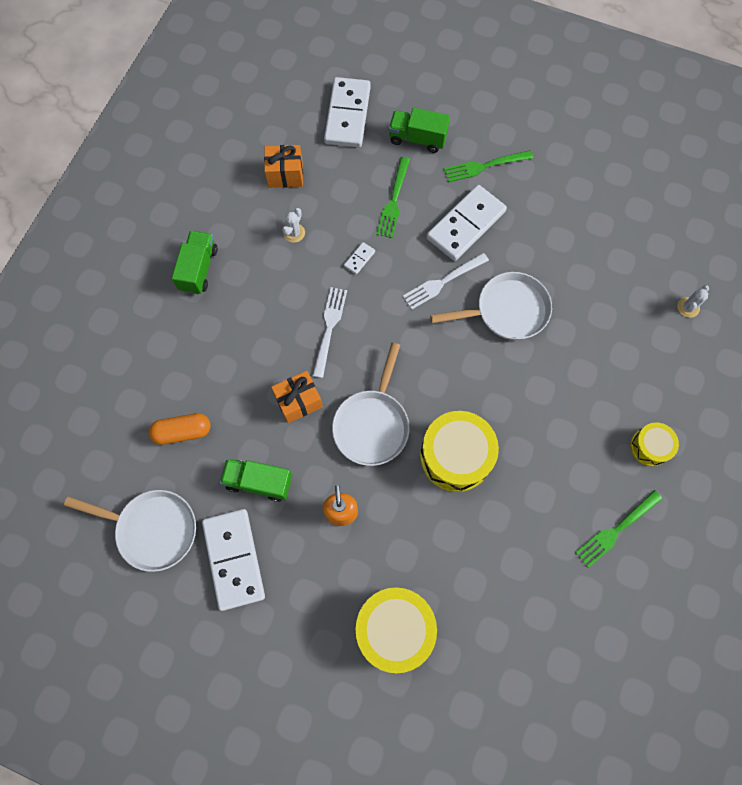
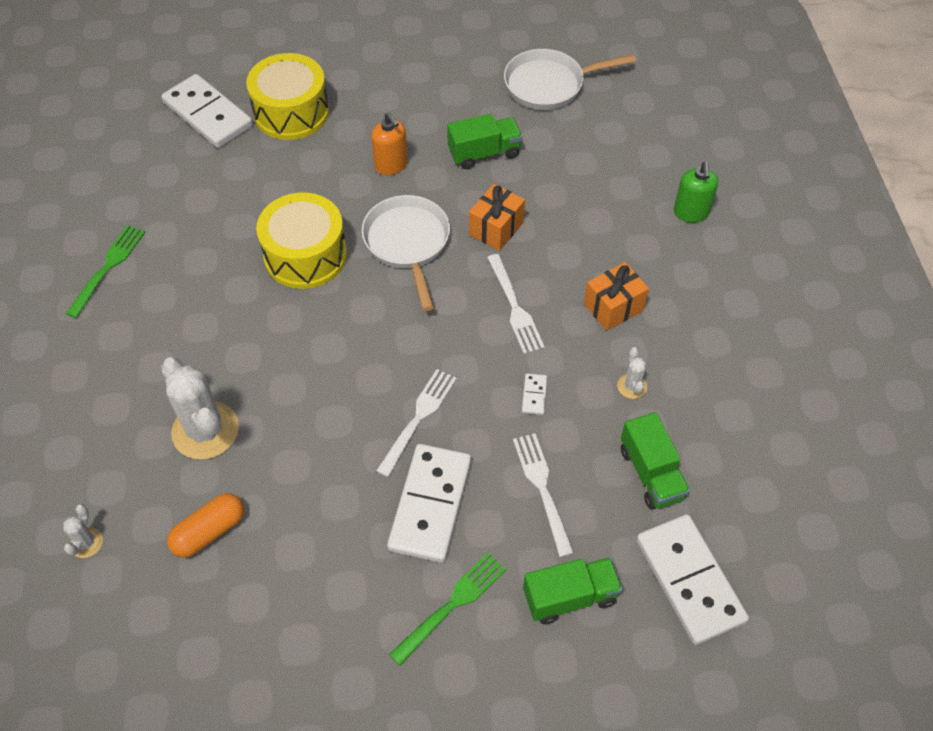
camera: 150 degrees right, 15 degrees down
(148, 336) = (691, 212): none -> green soap dispenser
(182, 432) = (586, 157): orange capsule -> orange capsule (209, 531)
(199, 269) = (701, 296): green truck -> green truck (651, 473)
(234, 559) = (463, 96): white domino -> white domino (208, 114)
(285, 174) = (700, 451): orange gift -> orange gift (613, 307)
(394, 200) = (542, 488): green fork -> white fork
(507, 311) = (322, 423): white pan -> none
(587, 346) = (205, 430): none -> white cactus
(649, 447) = (93, 358): yellow drum -> none

